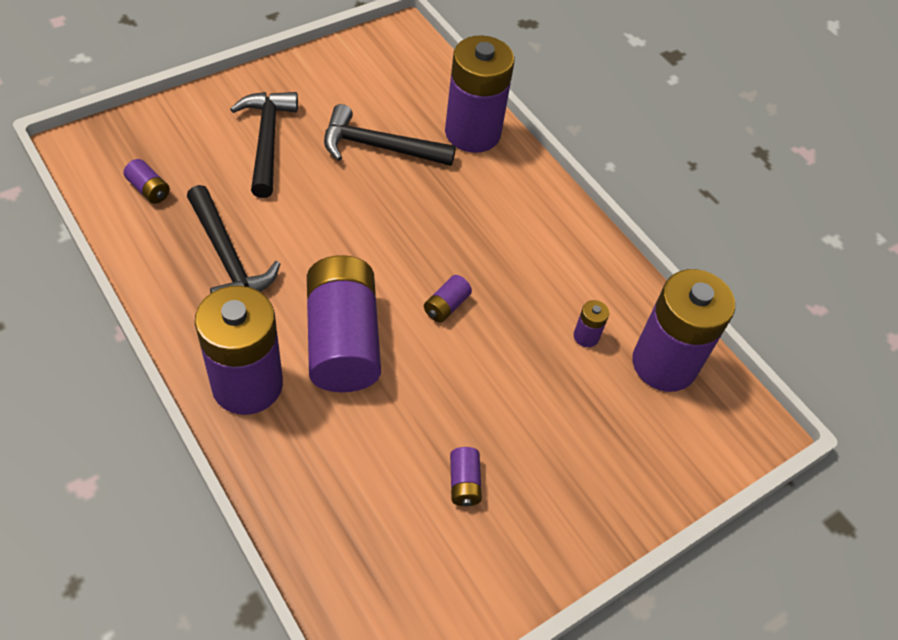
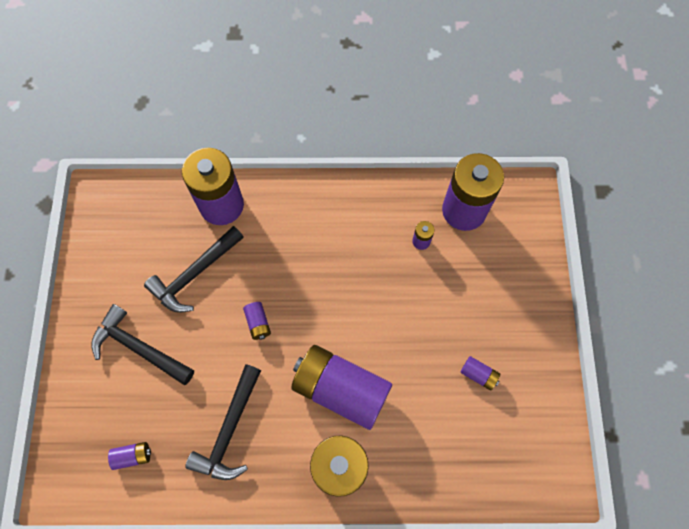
camera: 50 degrees left, 15 degrees up
(227, 258) = (229, 430): black hammer -> black hammer turned 105 degrees clockwise
(446, 306) = (352, 310): purple battery -> purple battery (258, 323)

